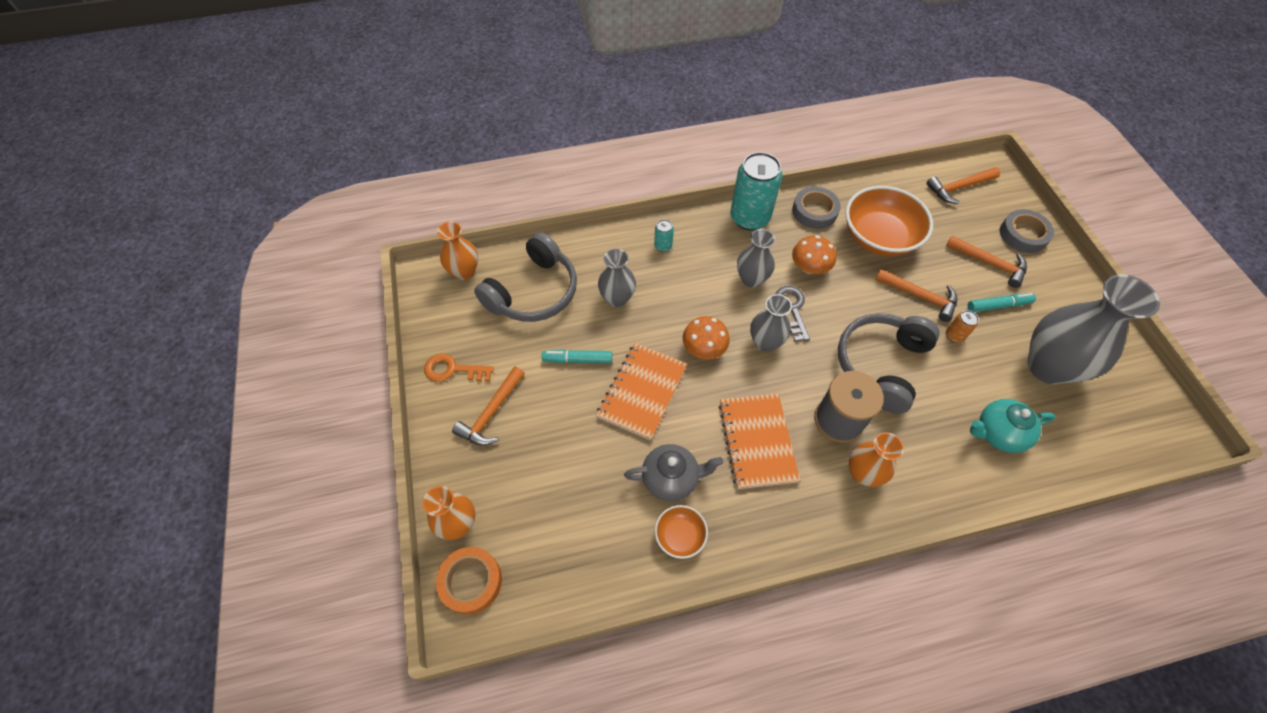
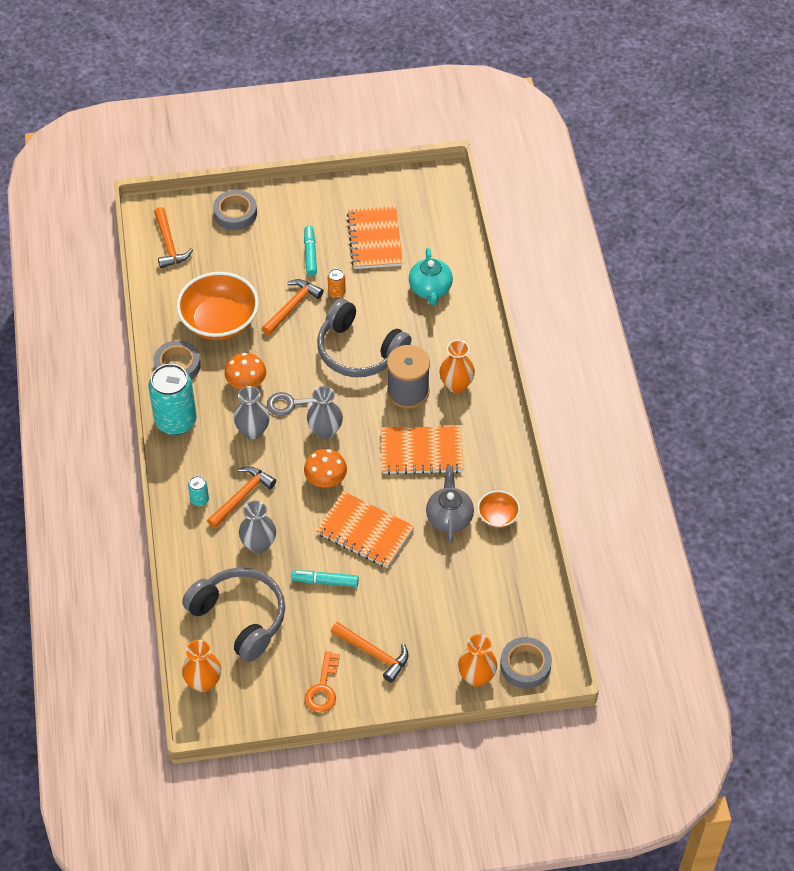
camera: 85 degrees left, 5 degrees down
(471, 581) = (525, 665): orange tape -> grey tape
(577, 360) = (325, 581): turquoise marker -> turquoise marker turned 90 degrees clockwise
(989, 263) = (264, 247): orange hammer -> orange hammer (242, 496)
(1048, 367) = (374, 239): grey vase -> orange notebook

